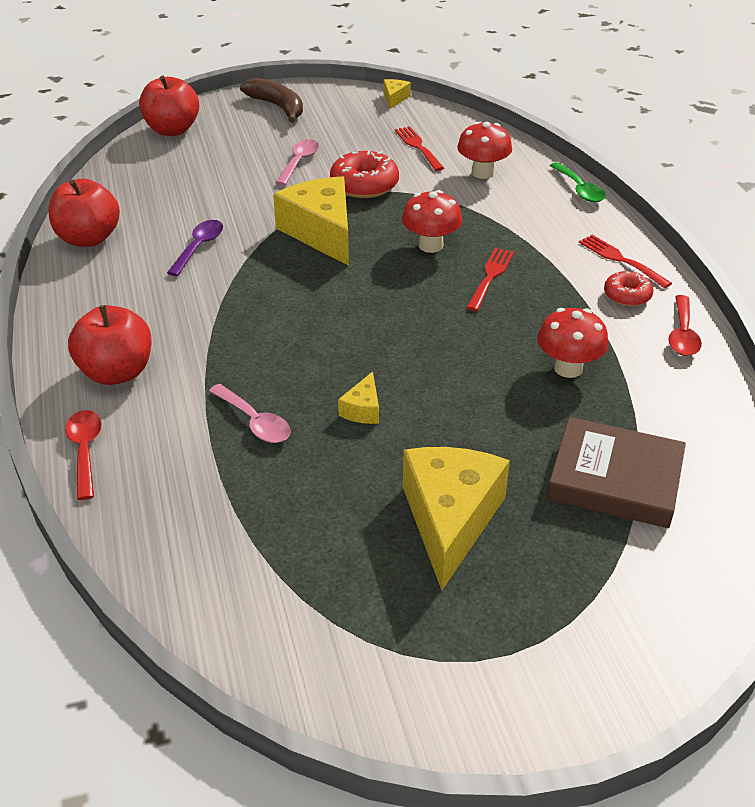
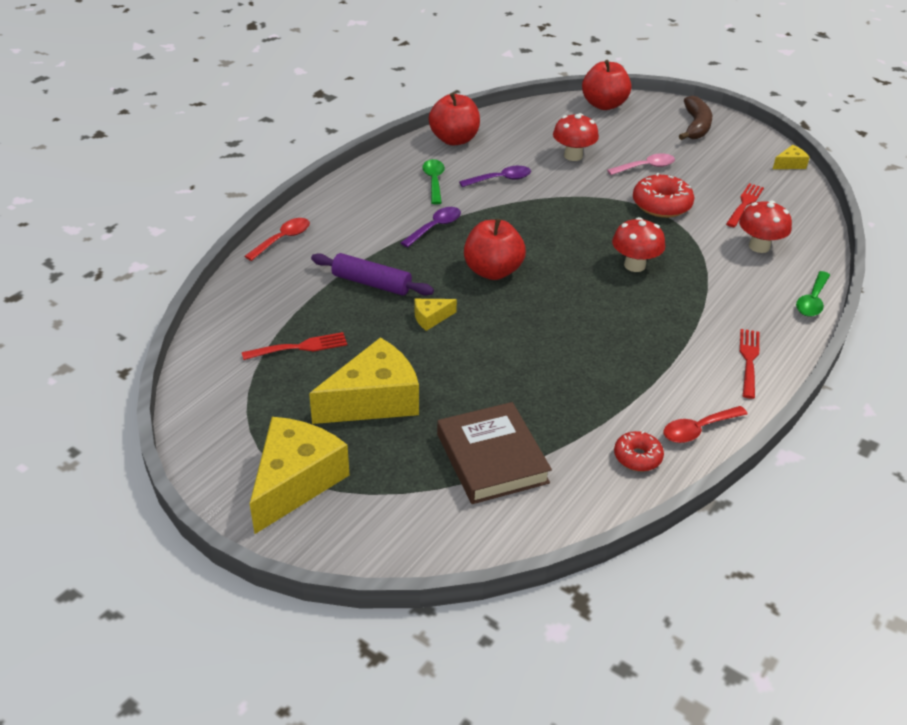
camera: 50 degrees right, 0 degrees up
(117, 372) = (354, 214): red apple -> red apple (492, 271)
(139, 288) = (434, 181): none -> green spoon
(218, 328) = (435, 227): none -> purple spoon
(255, 422) = (371, 283): pink spoon -> purple rolling pin
(321, 232) = (582, 215): yellow cheese -> yellow cheese (296, 481)
(490, 277) = (637, 307): red fork -> red fork (299, 347)
(568, 368) = (582, 388): red mushroom -> red mushroom (573, 156)
(627, 295) = (707, 382): red donut -> red donut (637, 457)

